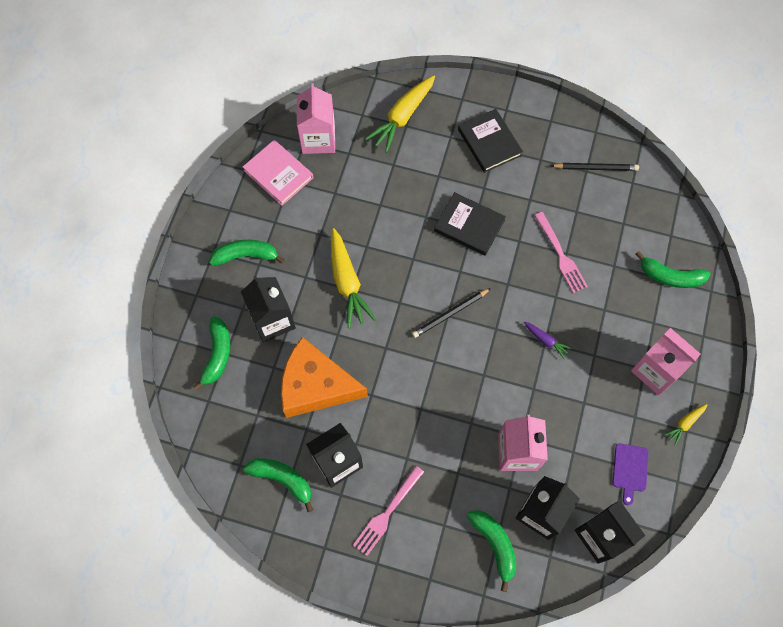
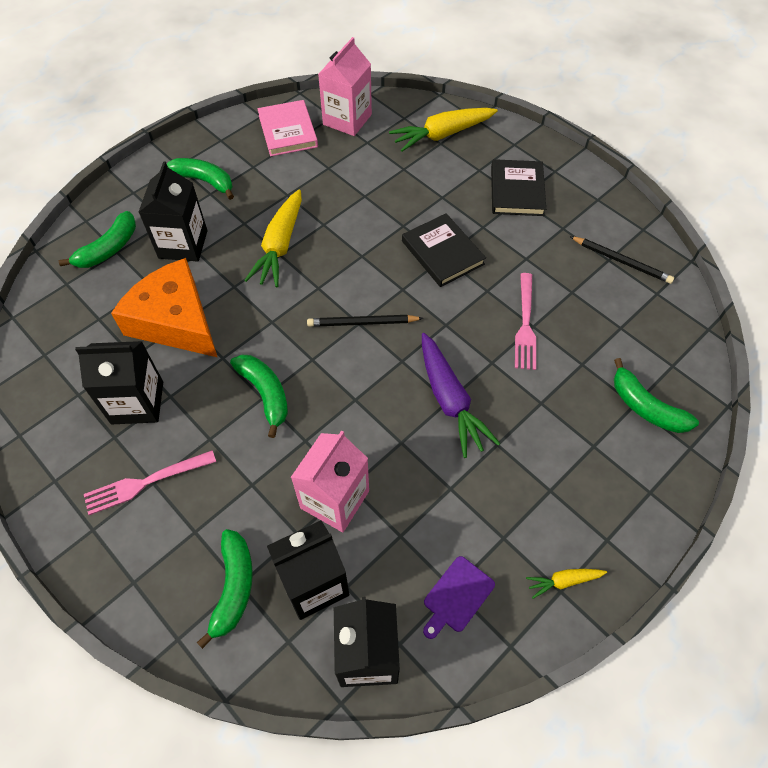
camera: 30 degrees right, 10 degrees down
(282, 479) = (71, 390): green banana -> green banana (265, 394)
(545, 340) = (449, 400): purple carrot -> purple carrot, size x2.03
(656, 371) = (563, 500): pink carton -> none

